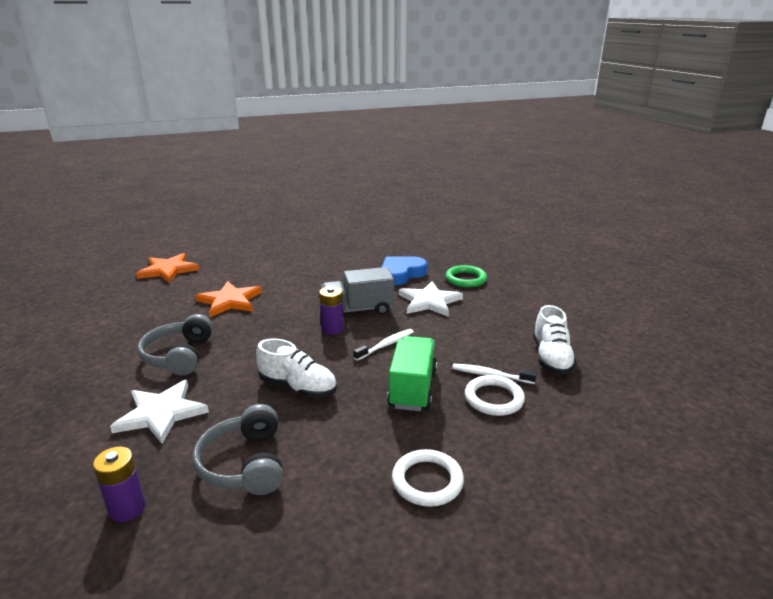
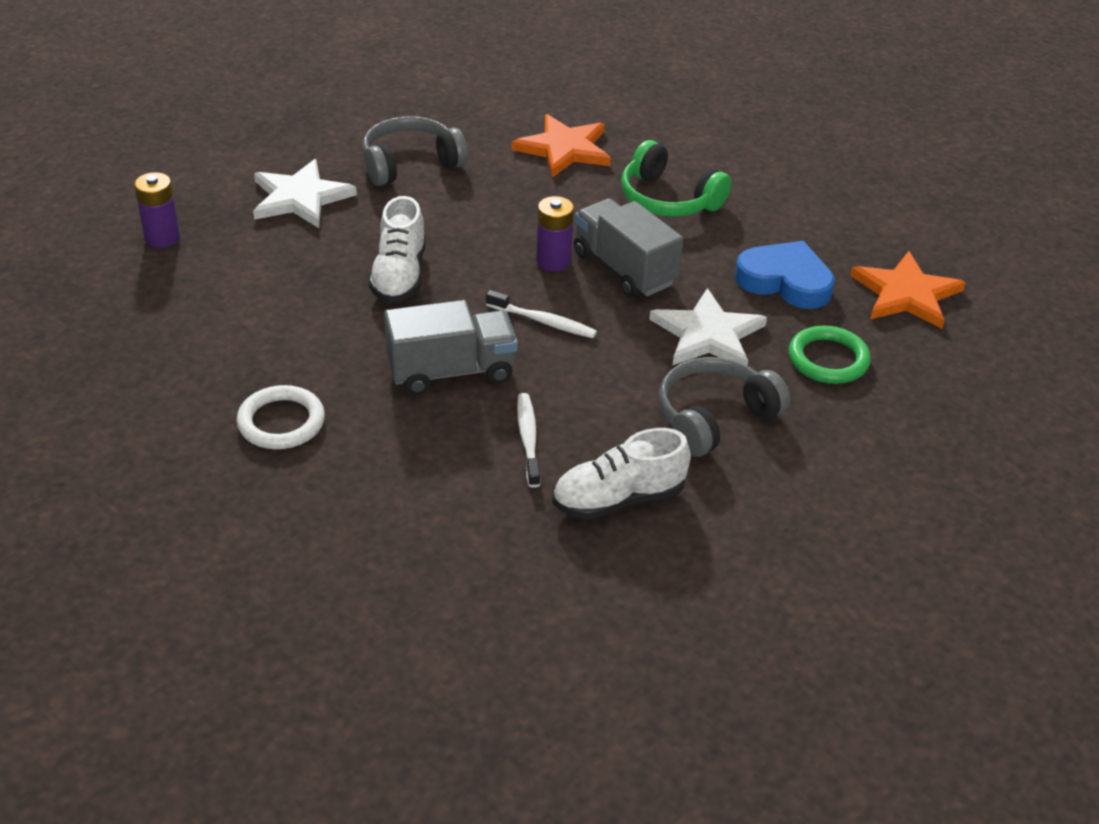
camera: 65 degrees right, 15 degrees up
(168, 270) = (610, 65): orange star -> orange star (906, 294)
(245, 464) = (250, 284): grey headphones -> grey headphones (714, 418)
(309, 284) = (668, 199): none -> green headphones
(412, 388) = (451, 371): green truck -> grey truck
(494, 398) = (471, 451): white ring -> none

